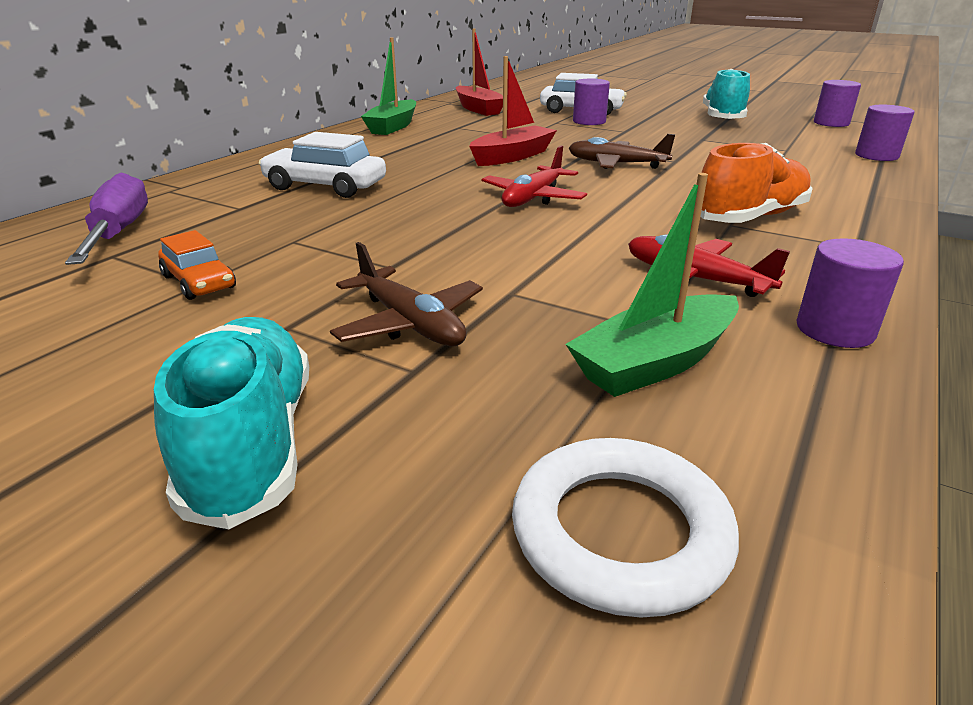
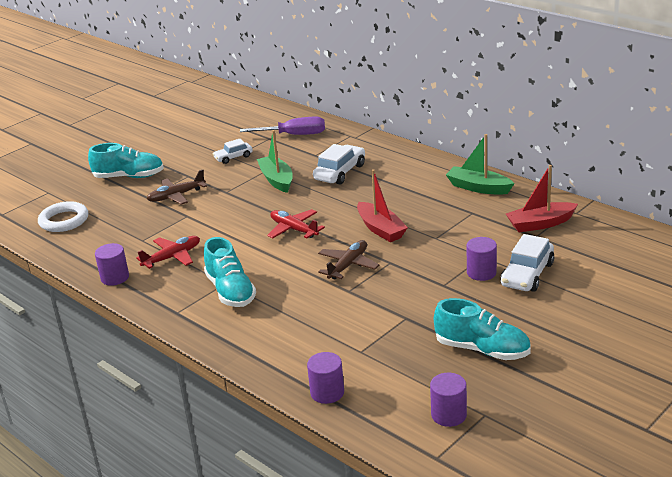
camera: 105 degrees right, 0 degrees up
(199, 282) = (233, 157): orange car -> white car
(655, 362) = (122, 237): green boat -> green boat (277, 180)
(750, 217) = (230, 291): orange shoe -> turquoise shoe

